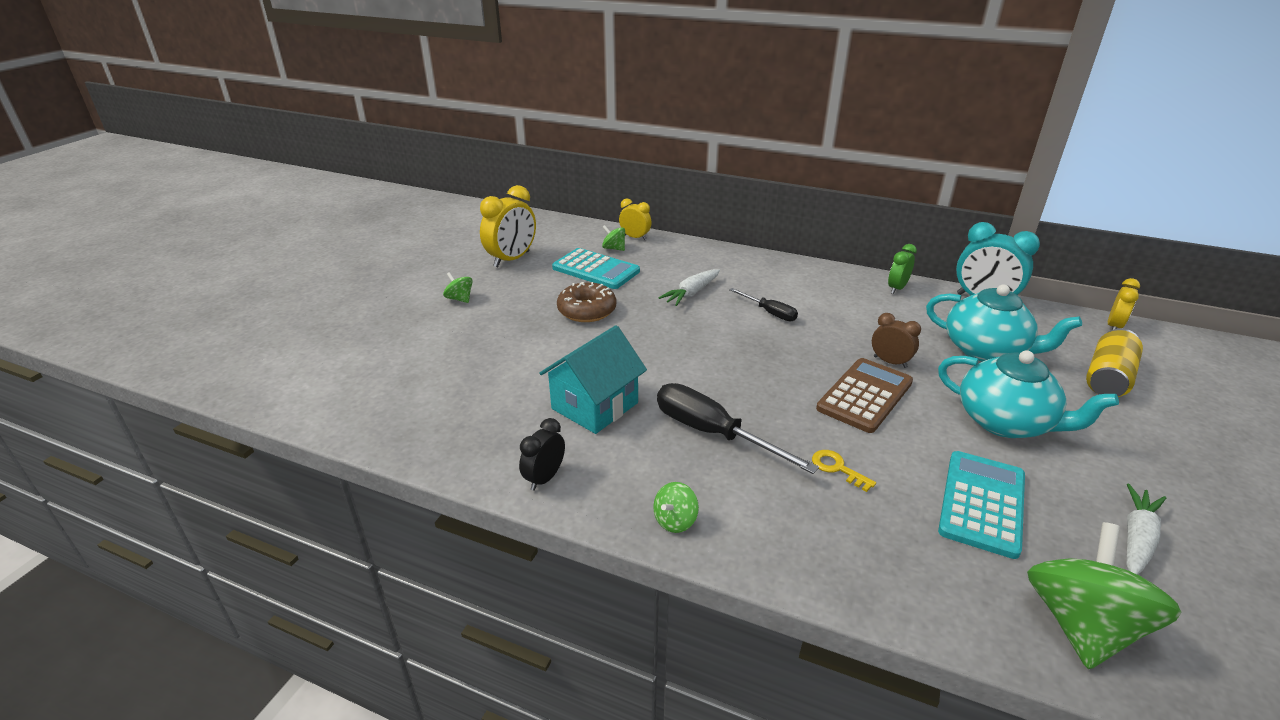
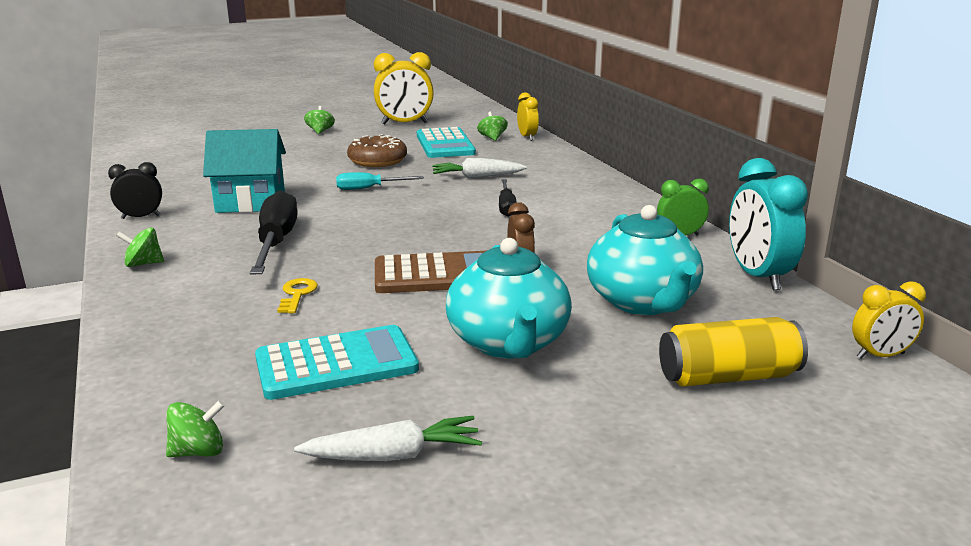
camera: 45 degrees right, 10 degrees down
(648, 342) = (369, 188): none -> turquoise screwdriver
(1081, 625) = (198, 451): green spinning top -> green spinning top, size x0.46

